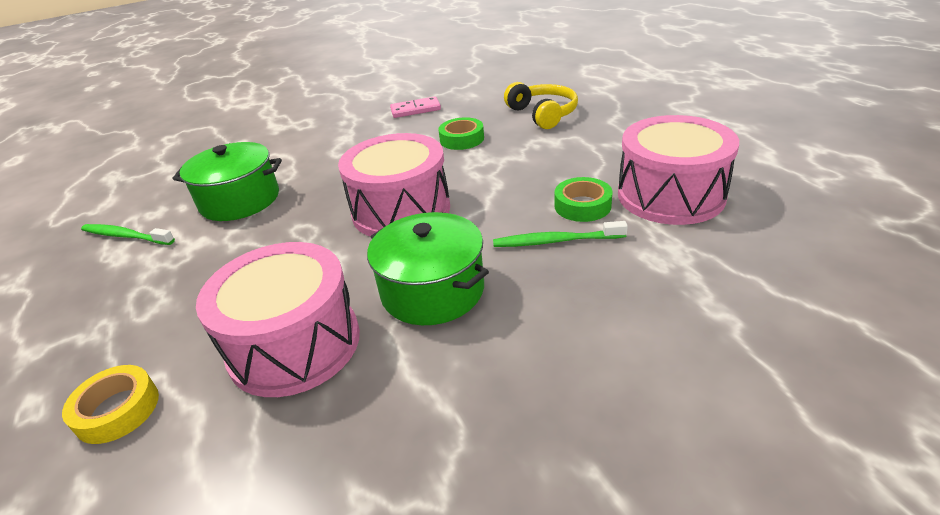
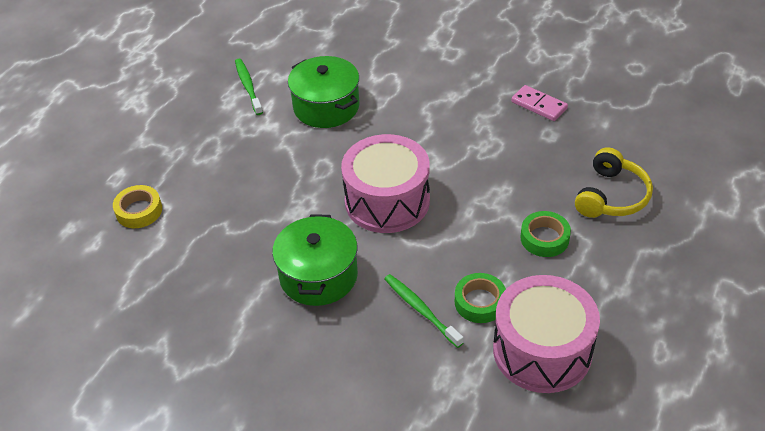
camera: 50 degrees right, 10 degrees up
(294, 344) = (228, 244): pink drum -> none
(462, 139) = (516, 169): green tape -> green tape (544, 238)

